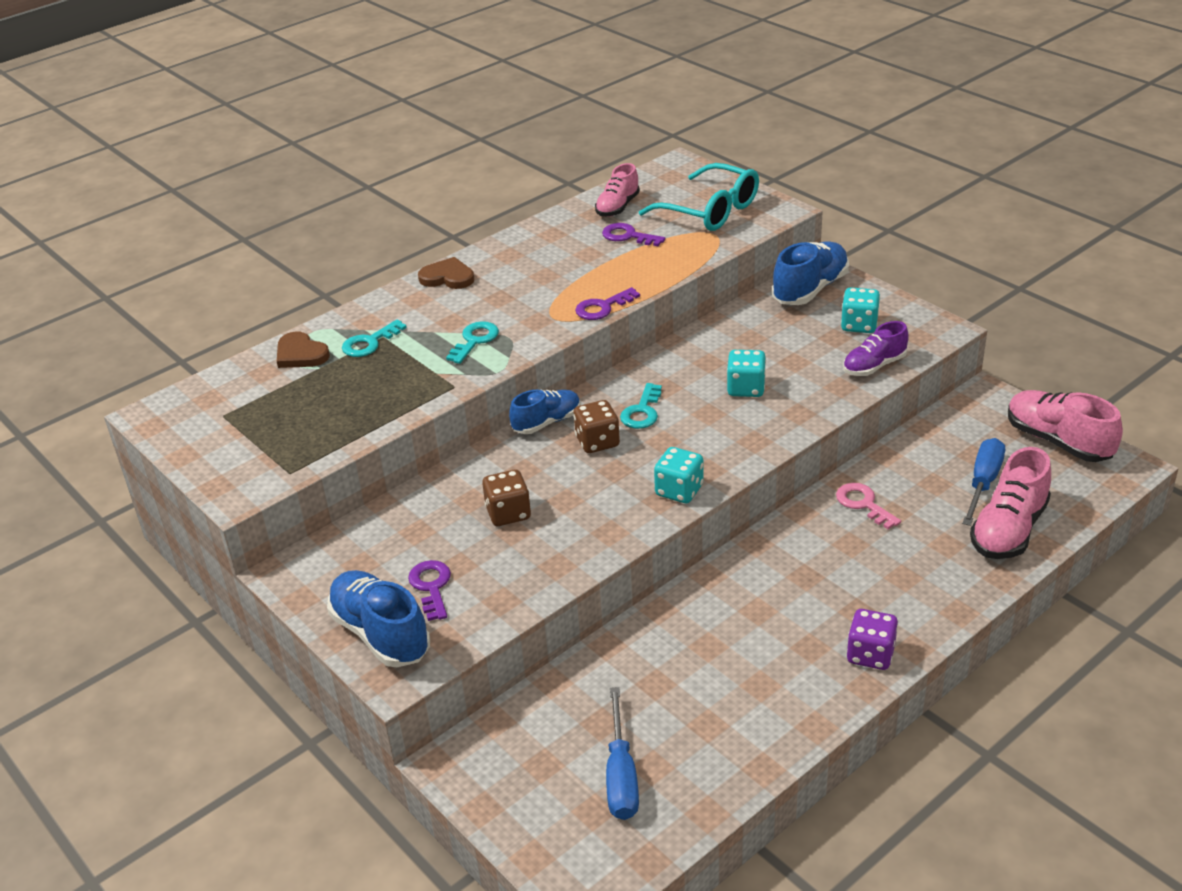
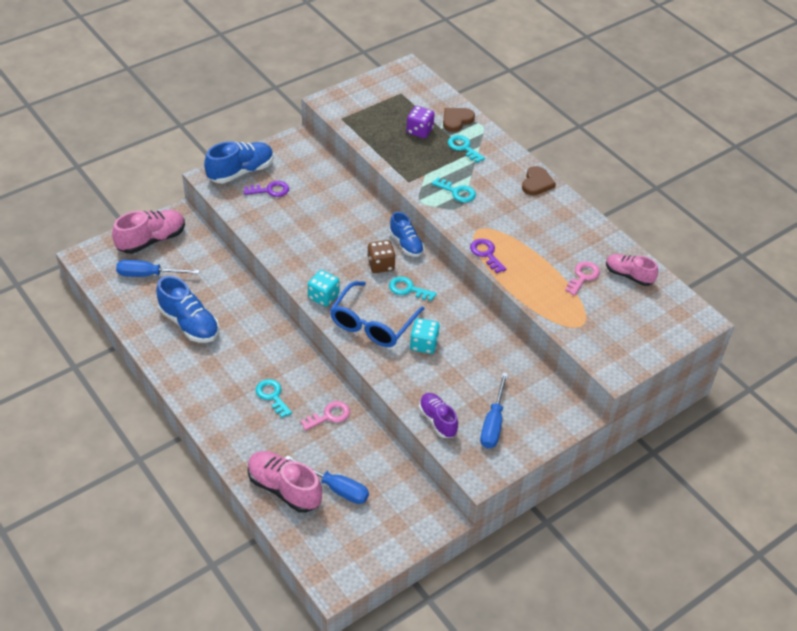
camera: 90 degrees right, 10 degrees up
(508, 513) = (322, 222): brown dice -> none
(628, 236) = (583, 276): purple key -> pink key
(710, 211) = (618, 328): turquoise glasses -> none
(721, 437) = (372, 324): none -> blue glasses
(810, 289) = (548, 403): blue shoe -> blue shoe (189, 324)
(849, 566) = (272, 396): none -> turquoise key
(859, 325) = (493, 423): turquoise dice -> blue screwdriver
(870, 654) = (196, 390): purple dice -> purple dice (419, 131)
(1058, 441) = (373, 548): pink shoe -> pink shoe (151, 240)

